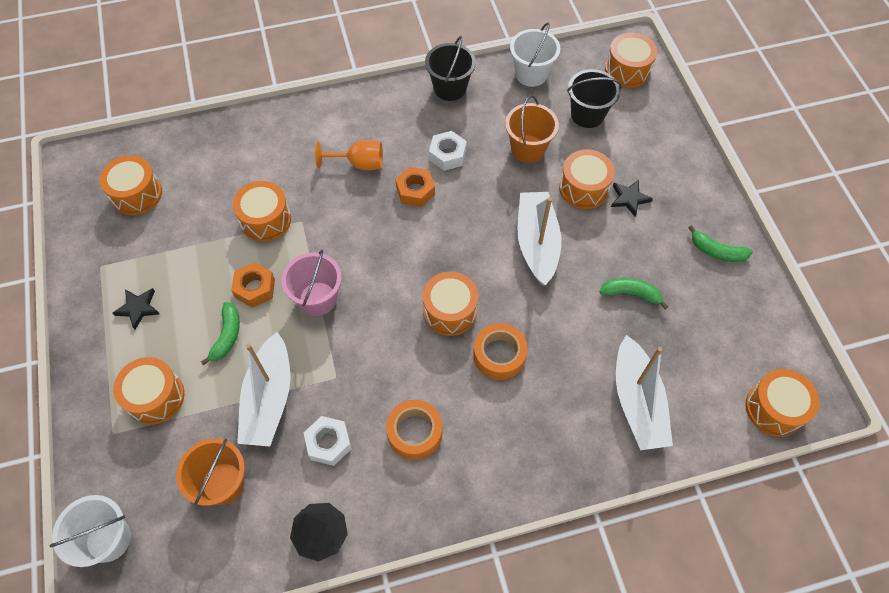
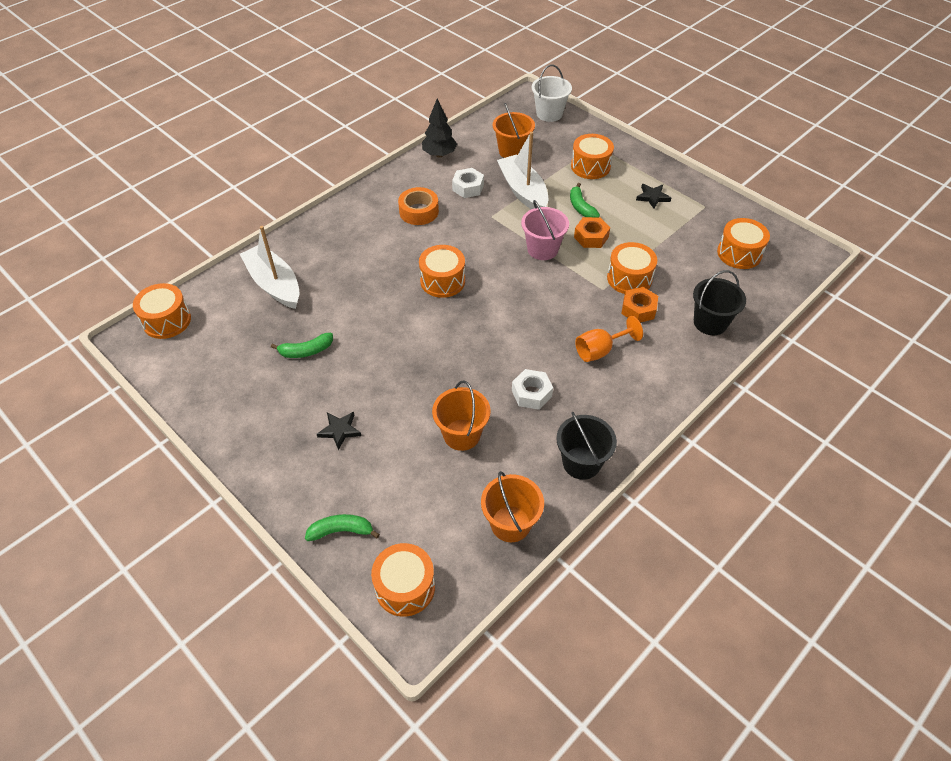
camera: 150 degrees right, 10 degrees down
(415, 191) = (534, 350): orange nut -> orange nut (638, 309)
(499, 355) = (389, 270): orange tape -> none
(531, 74) = (510, 524): white bucket -> orange bucket
(537, 243) = (404, 355): white boat -> none
(583, 188) = (388, 420): orange drum -> none
(587, 115) = (422, 502): black bucket -> black bucket (710, 322)
(717, 251) = (239, 418): green banana -> green banana (341, 531)

